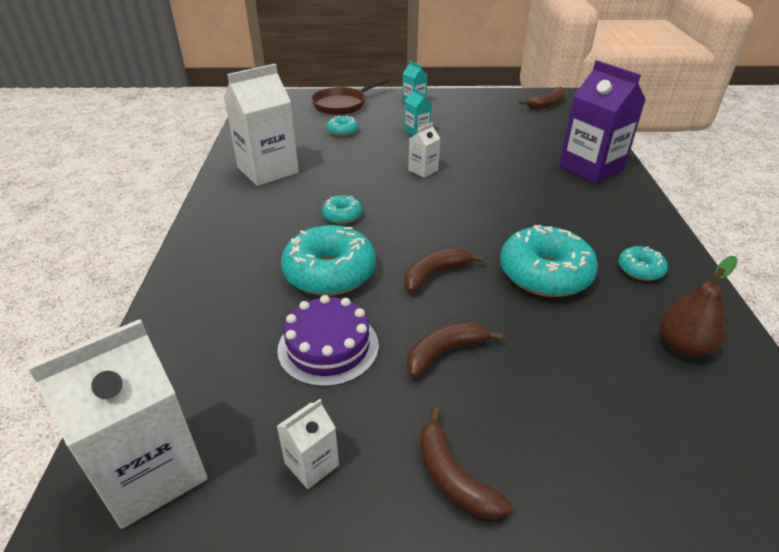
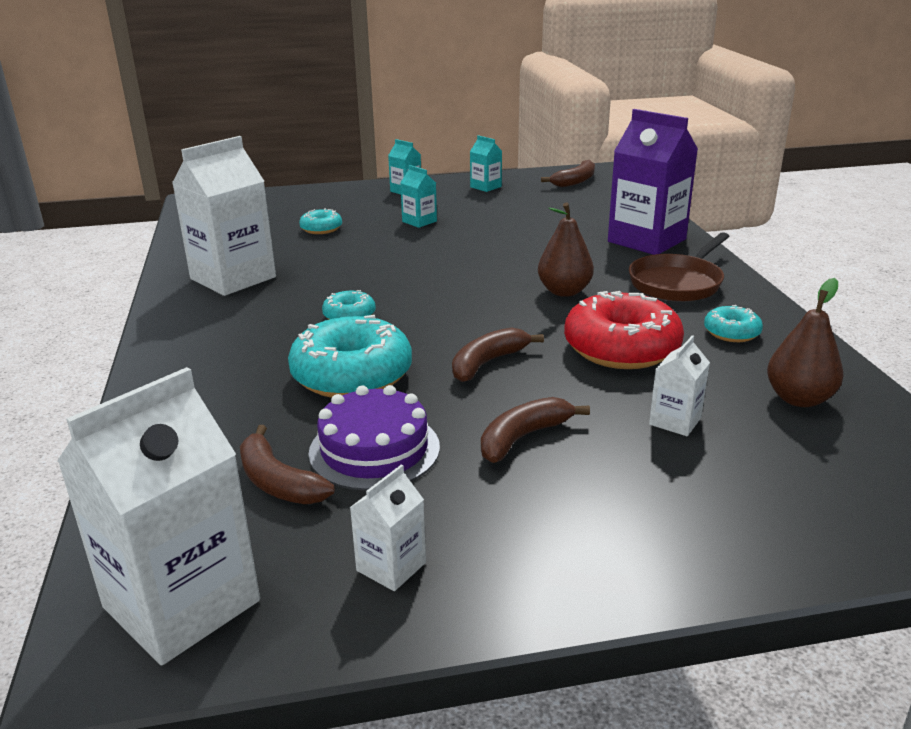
camera: 10 degrees left, 10 degrees down
(342, 104) = (312, 201): brown pan -> brown pan (677, 283)
(423, 170) = (440, 260): white carton -> white carton (675, 421)
(453, 477) = (570, 554): brown banana -> brown banana (278, 482)
(475, 103) = (485, 187): none -> turquoise carton
(512, 211) = (564, 291): none -> brown pear
(545, 274) = (621, 348): turquoise donut -> red donut

